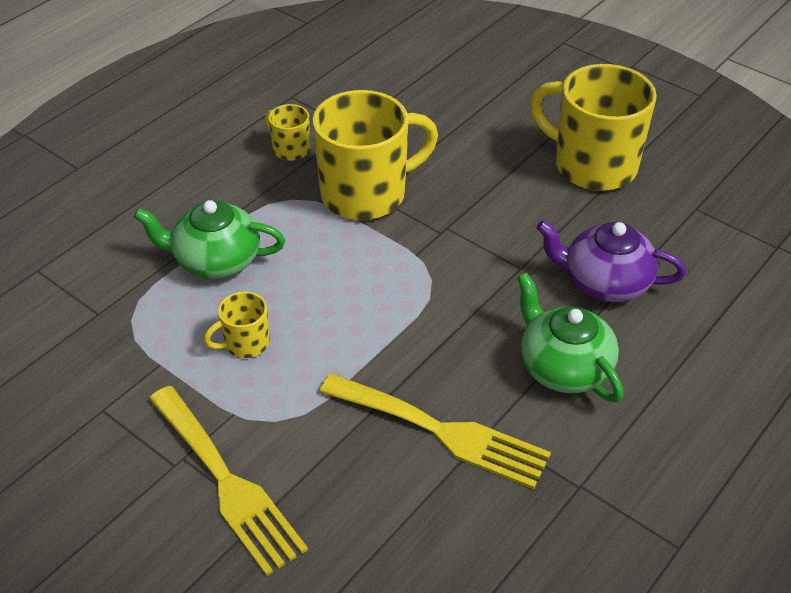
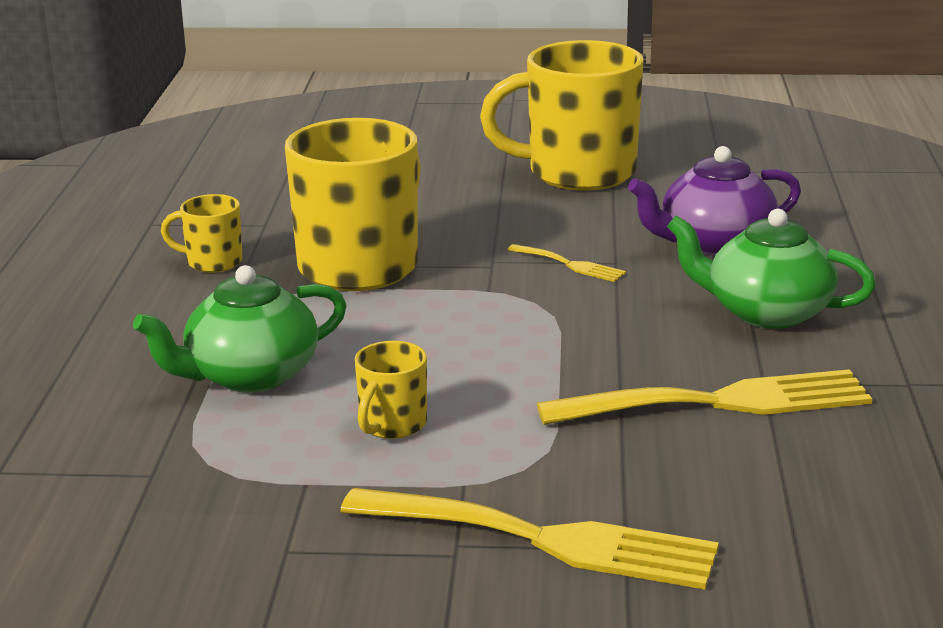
camera: 35 degrees left, 20 degrees down
(489, 256) = (570, 265): none -> yellow fork

